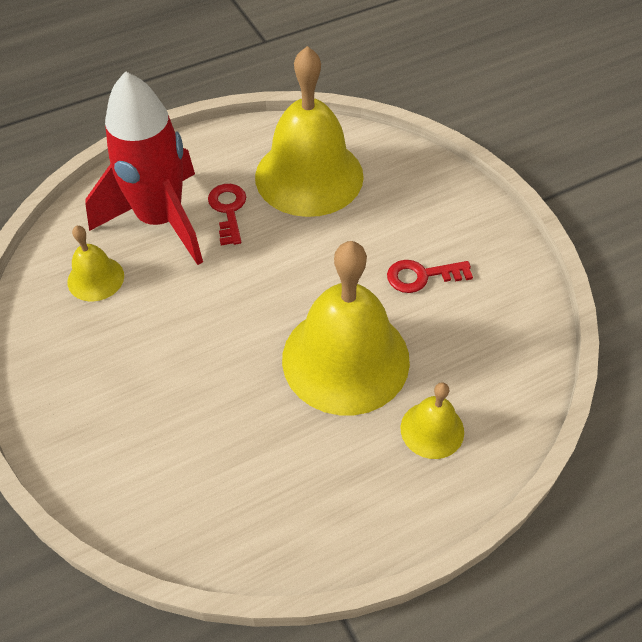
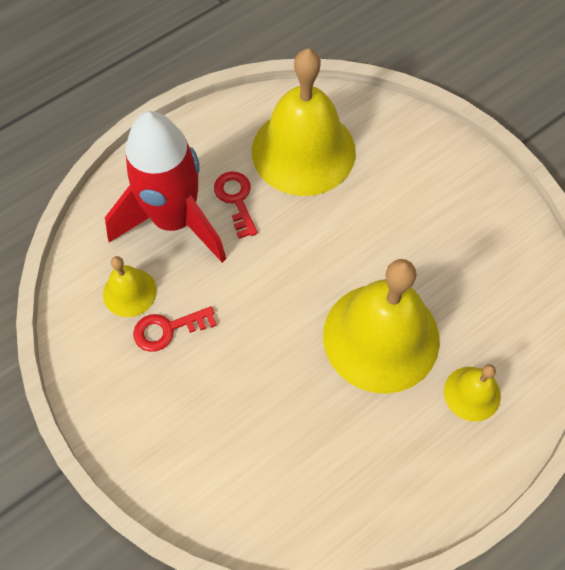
camera: 10 degrees left, 10 degrees up
(421, 276) = (431, 242): red key -> red key (167, 329)

